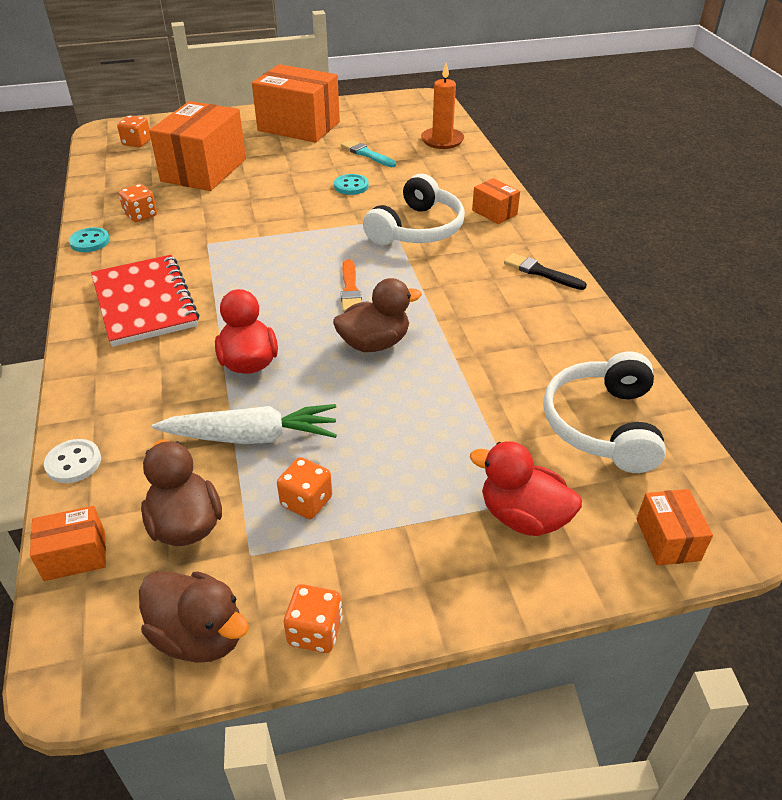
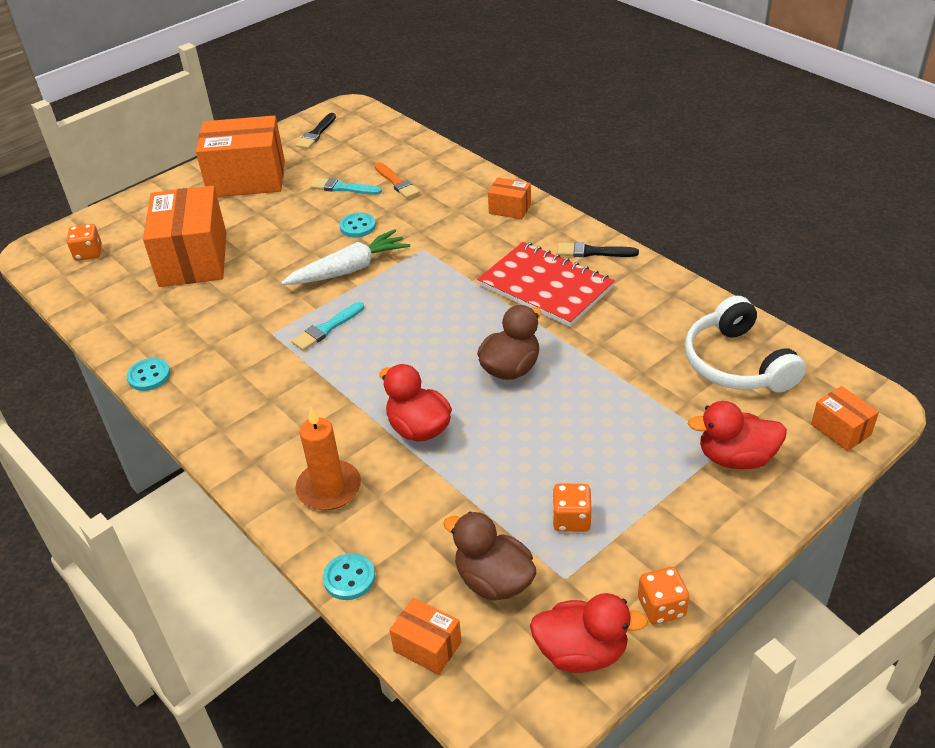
camera: 25 degrees left, 0 degrees up
(73, 463) = (349, 578): white button -> turquoise button
(75, 556) = (427, 646): orange box -> orange box turned 75 degrees clockwise
(141, 215) = (175, 330): orange dice -> none
(144, 303) = (269, 414): red notebook -> red notebook (545, 287)
(199, 635) = (581, 652): brown duck -> red duck
(252, 254) = (327, 328): none -> turquoise brush
(252, 436) = (481, 489): white carrot -> white carrot (349, 269)
(350, 290) = (447, 328): orange brush -> orange brush (397, 182)
(383, 109) = (316, 133): none -> black brush
(417, 229) = (456, 249): white headphones -> none
(442, 140) = (402, 150): orange candle -> orange candle (329, 488)

